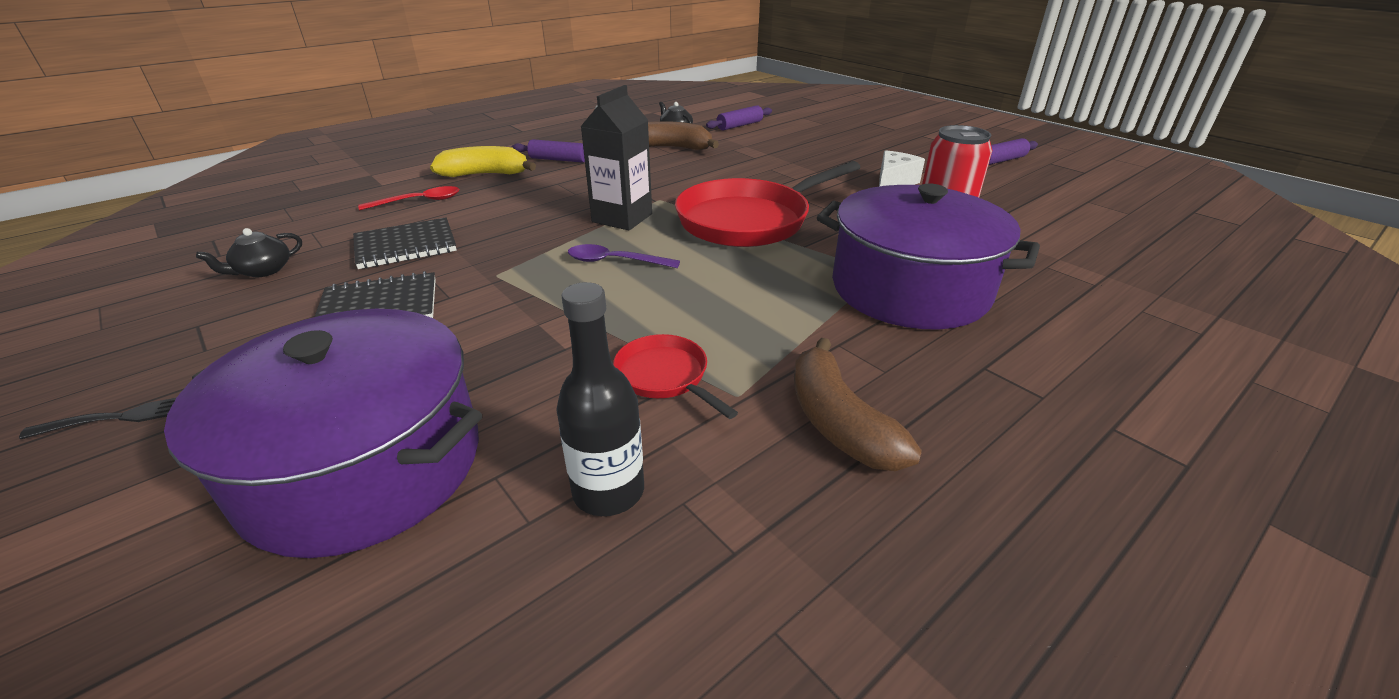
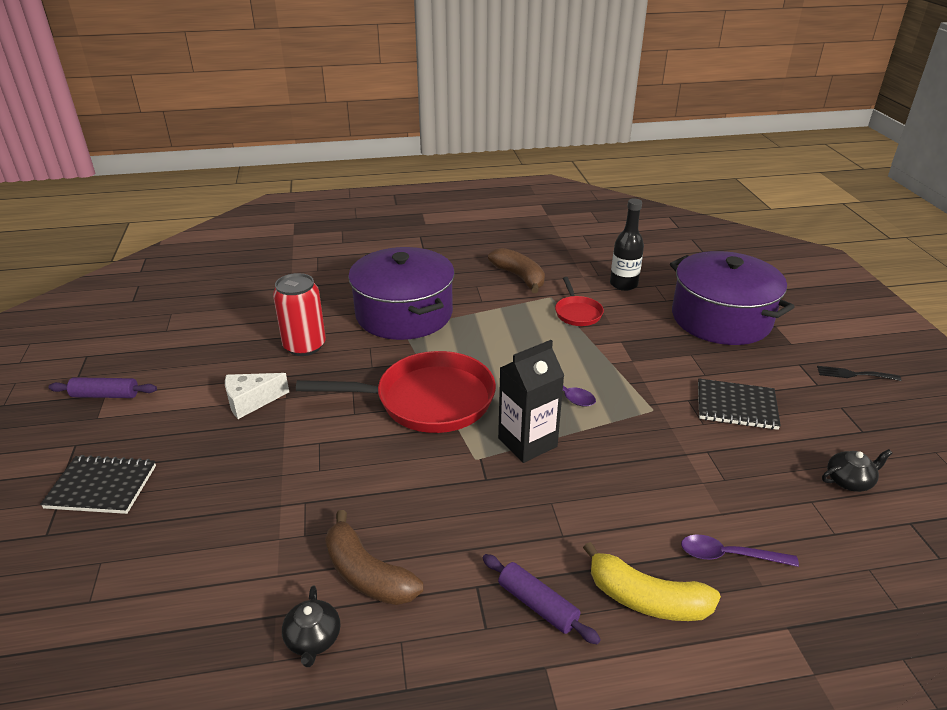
camera: 150 degrees left, 0 degrees up
(406, 246) = (729, 472): black notebook -> black notebook (102, 487)
(419, 201) = (728, 555): red spoon -> purple spoon
(739, 125) = (209, 613): purple rolling pin -> none
(838, 422) = (519, 277): brown banana -> brown banana turned 45 degrees counterclockwise

